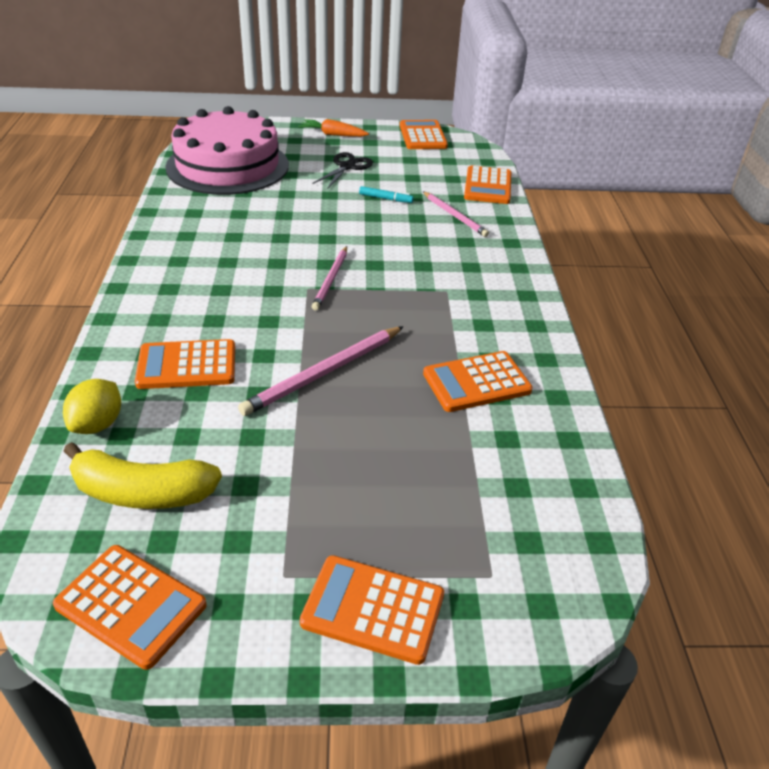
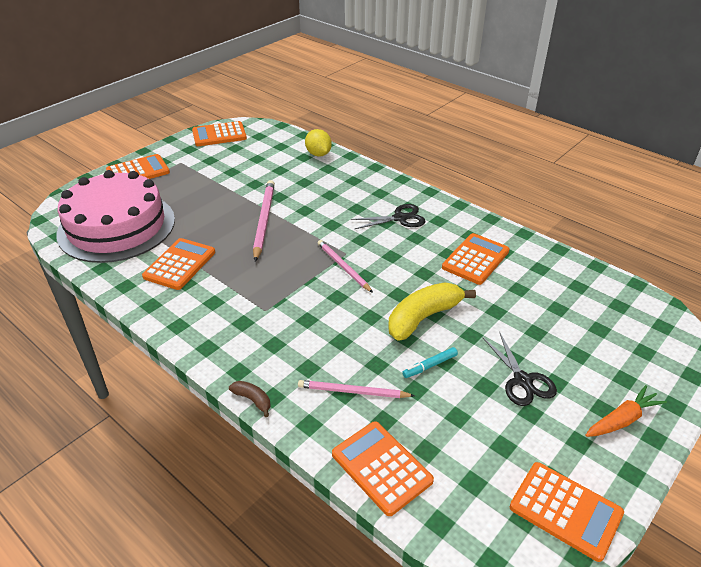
camera: 135 degrees right, 0 degrees up
(142, 492) = (264, 151): yellow banana -> yellow banana (423, 317)
(187, 365) = (328, 186): orange calculator -> orange calculator (475, 259)
(201, 283) = (400, 218): none -> black scissors
(227, 166) = (583, 303): pink cake -> pink cake (117, 226)
(527, 248) = (253, 400): none -> brown banana

